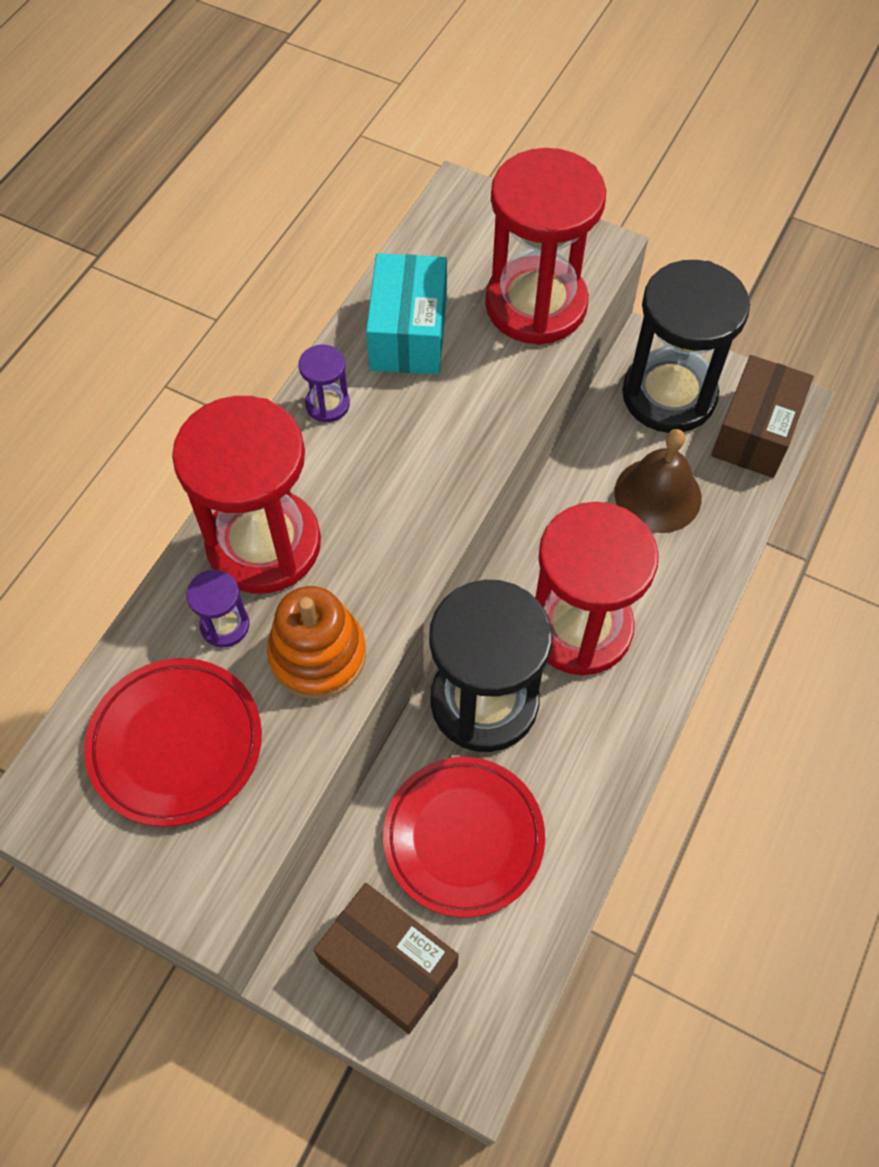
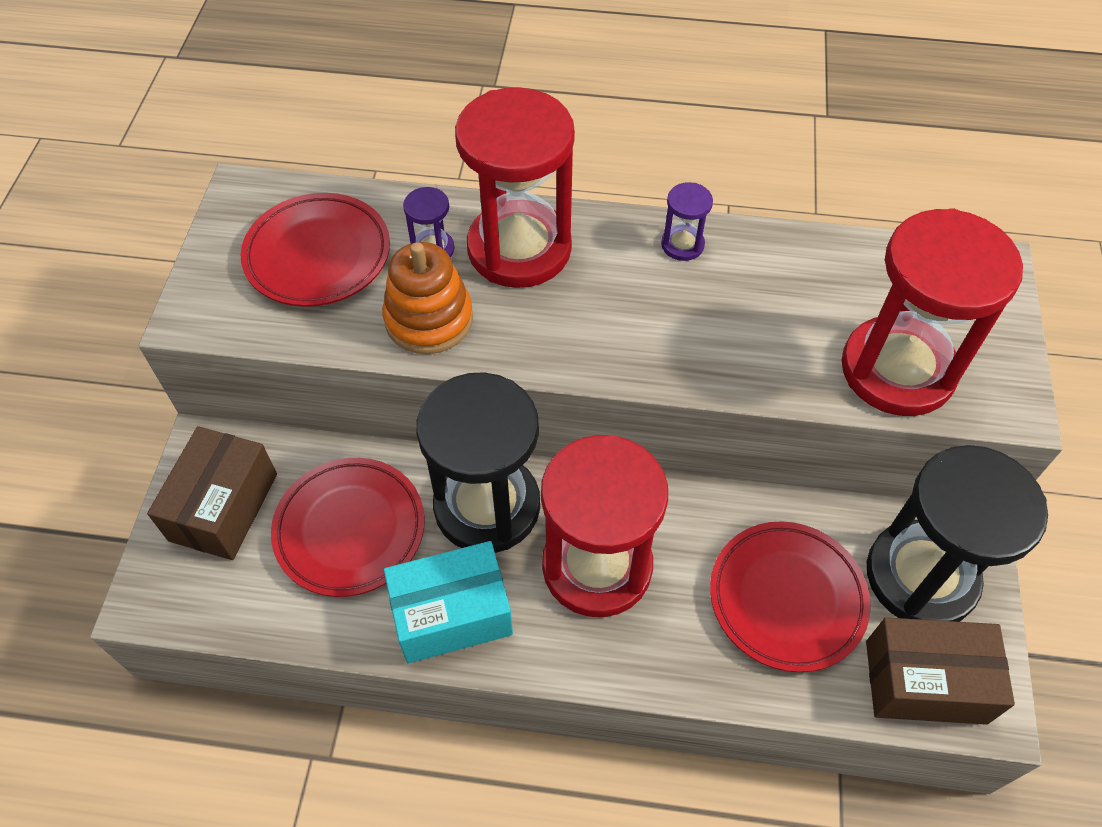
camera: 70 degrees right, 5 degrees down
(408, 333) = (796, 278): turquoise box -> turquoise box (452, 614)
(657, 495) = (787, 598): brown bell -> red plate

